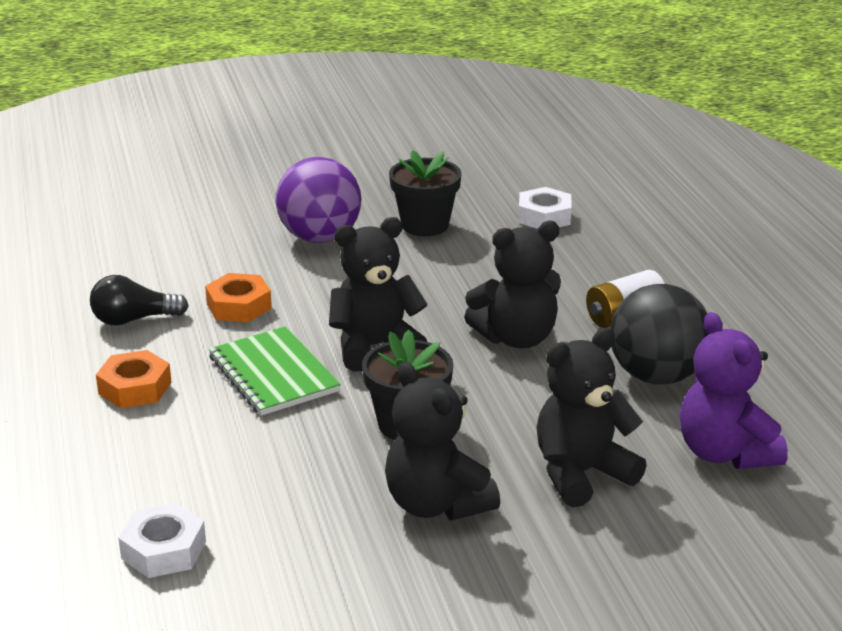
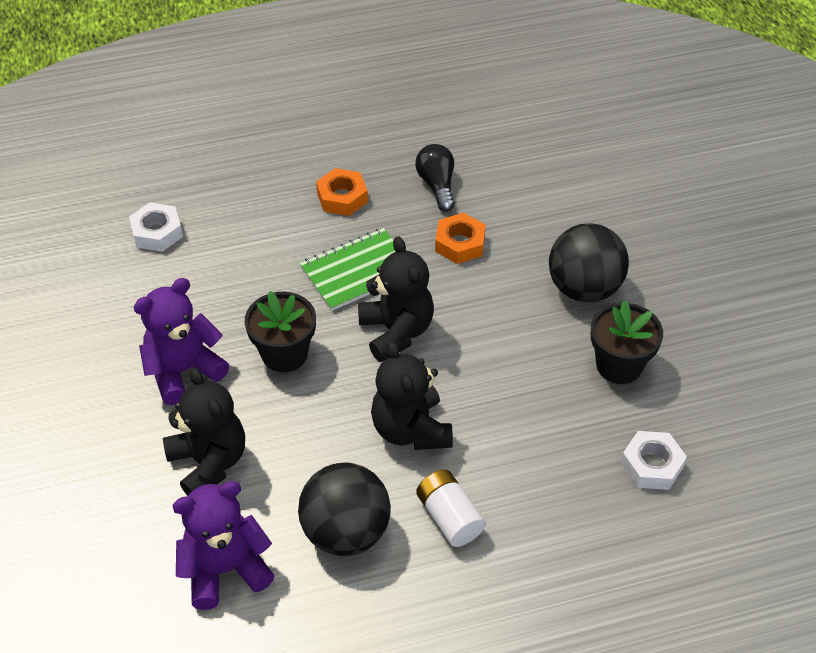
camera: 90 degrees right, 20 degrees up
(320, 237) = (584, 288): purple ball -> black ball
(436, 504) = (183, 371): black teddy bear -> purple teddy bear

